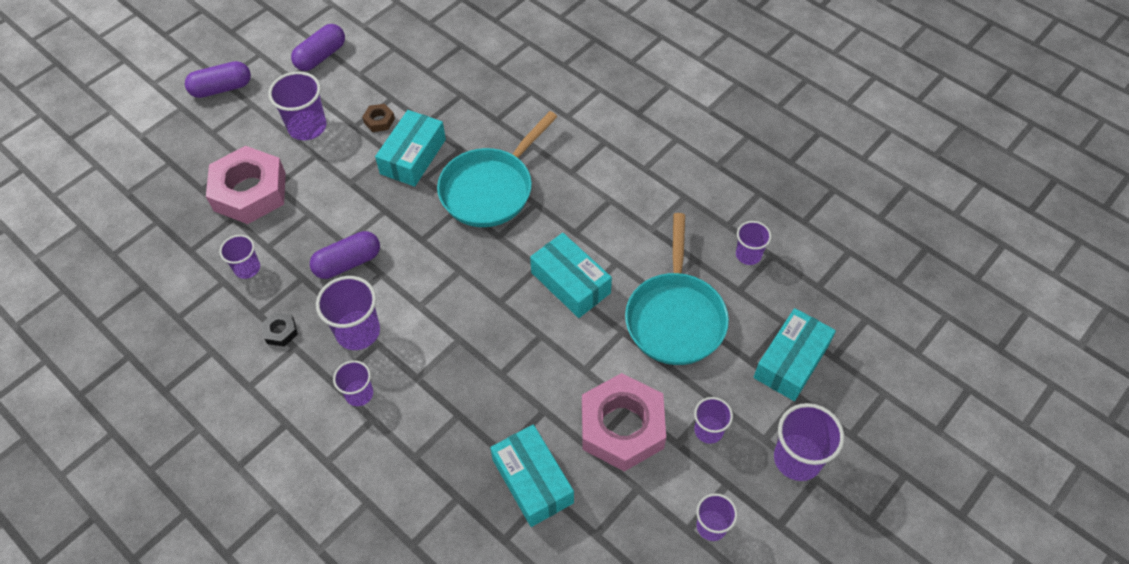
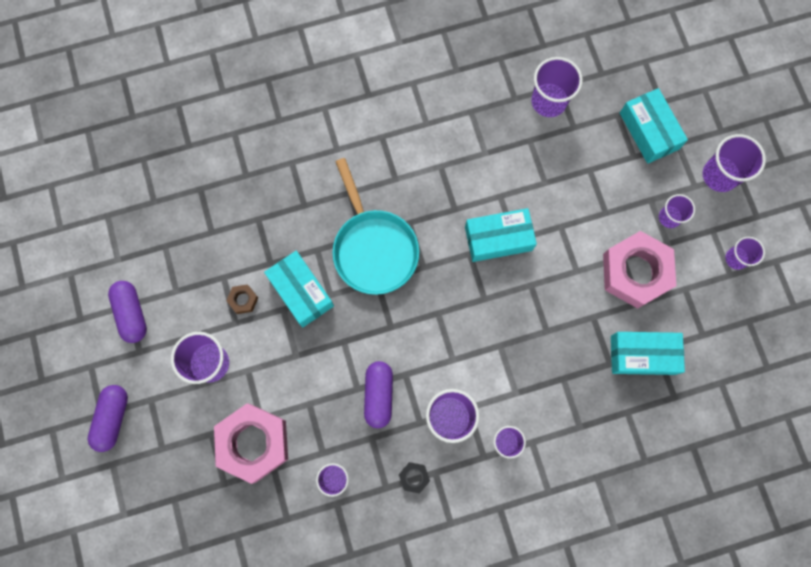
camera: 60 degrees left, 20 degrees up
(675, 317) = (570, 184): turquoise pan -> none
(748, 255) = (548, 101): purple cup -> purple cup, size x1.63

